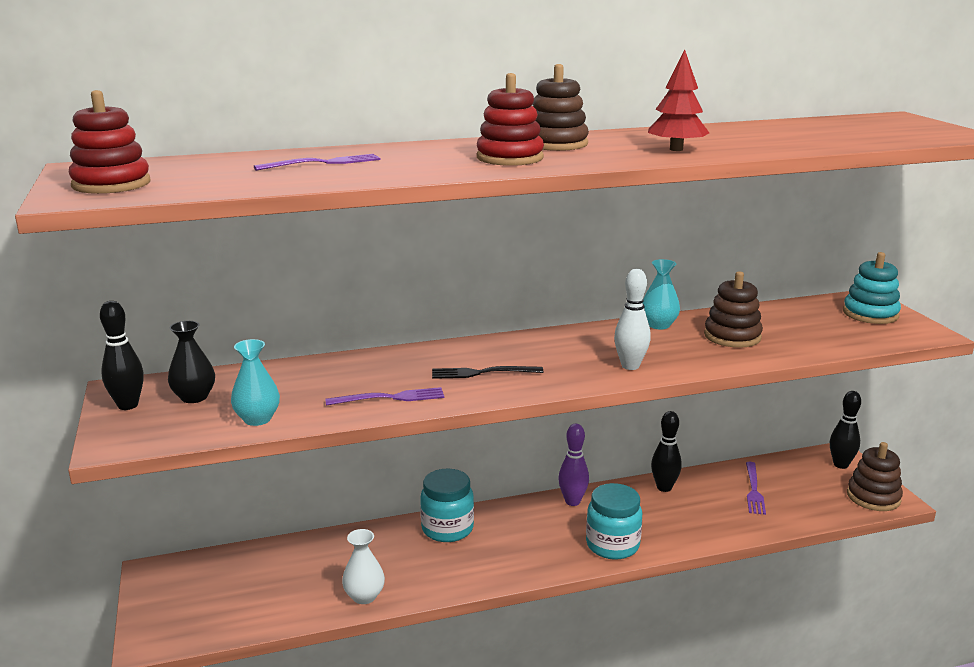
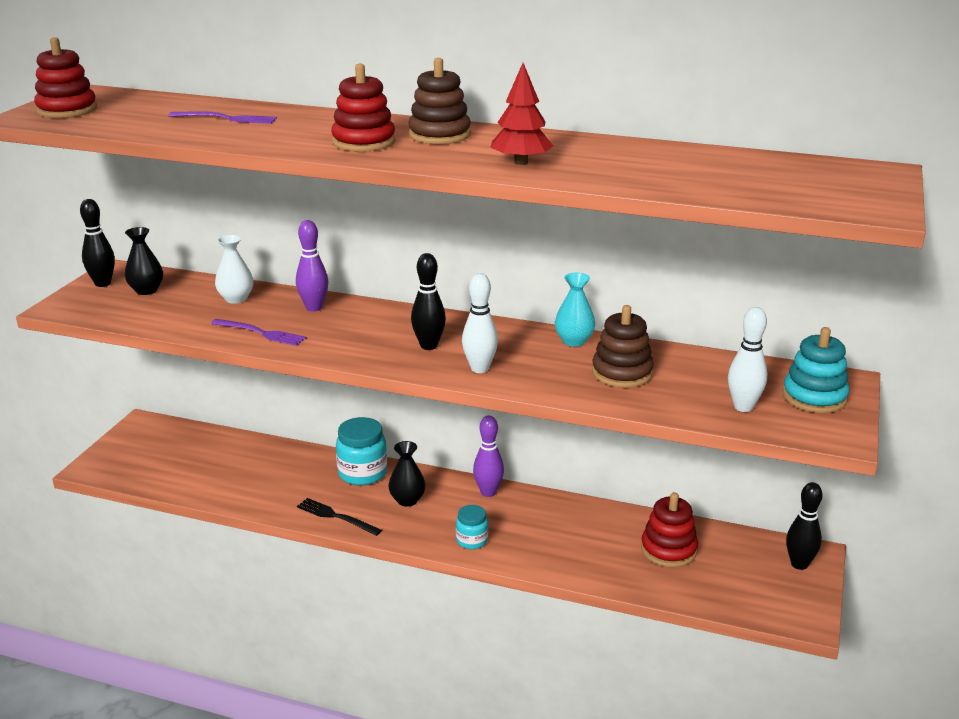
camera: 35 degrees right, 5 degrees up
(257, 419) = (158, 319): turquoise vase -> none
(364, 596) = (245, 497): white vase -> white vase (236, 299)
(402, 362) = (314, 308): none -> purple bowling pin
(482, 373) = (356, 335): black fork -> black fork (336, 516)
(517, 535) = (407, 500): none -> black vase
(612, 545) = (472, 540): turquoise jar -> turquoise jar, size x0.59
(664, 487) = (585, 513): black bowling pin -> black bowling pin (429, 346)
(753, 490) = (668, 550): purple fork -> red stacking toy
(845, 333) = (743, 407): none -> white bowling pin
(873, 497) = (786, 607): brown stacking toy -> none

